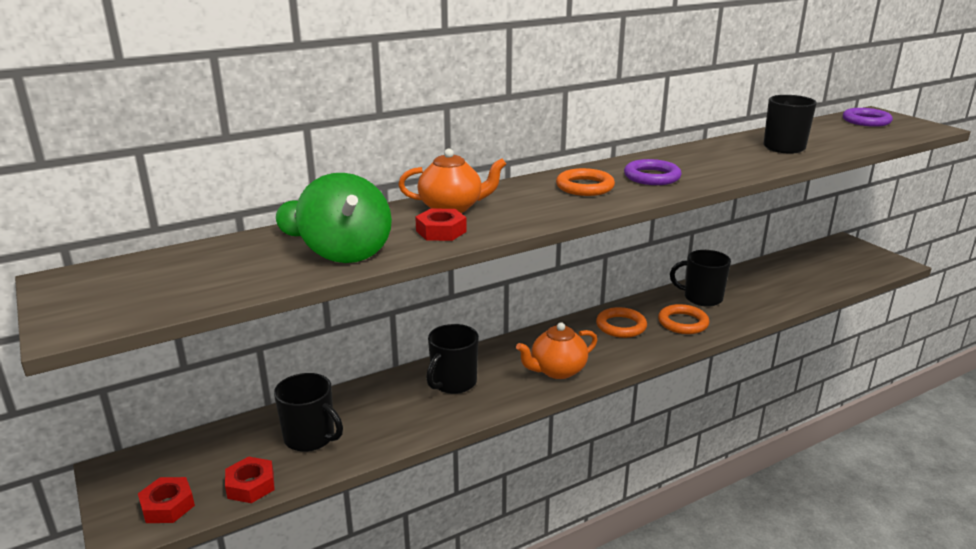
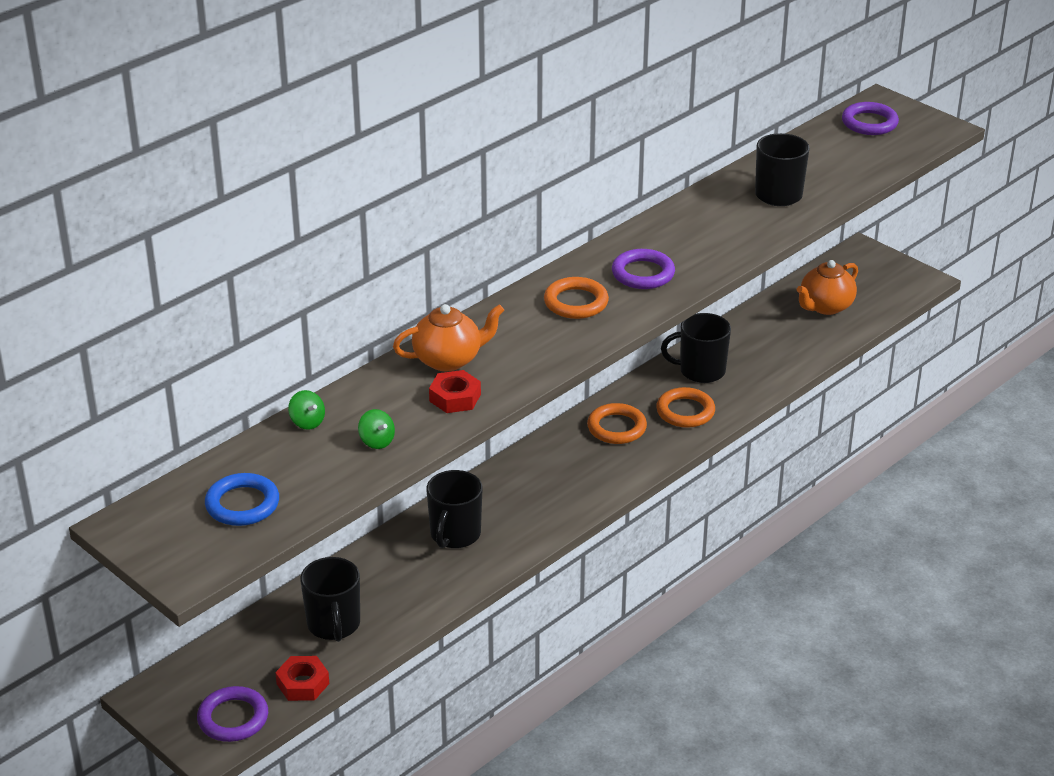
camera: 15 degrees left, 10 degrees up
(167, 506) = (233, 718): red nut -> purple ring
(183, 280) = (242, 504): none -> blue ring
(310, 438) = (334, 624): black mug -> black mug turned 60 degrees clockwise
(347, 251) = (377, 441): green spinning top -> green spinning top, size x0.43
(557, 370) = (562, 500): orange teapot -> orange teapot (825, 306)

